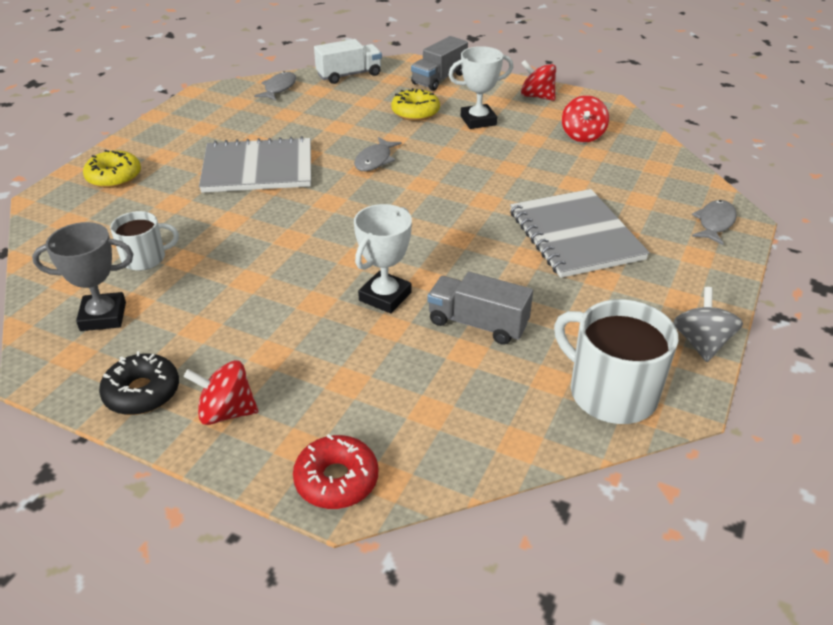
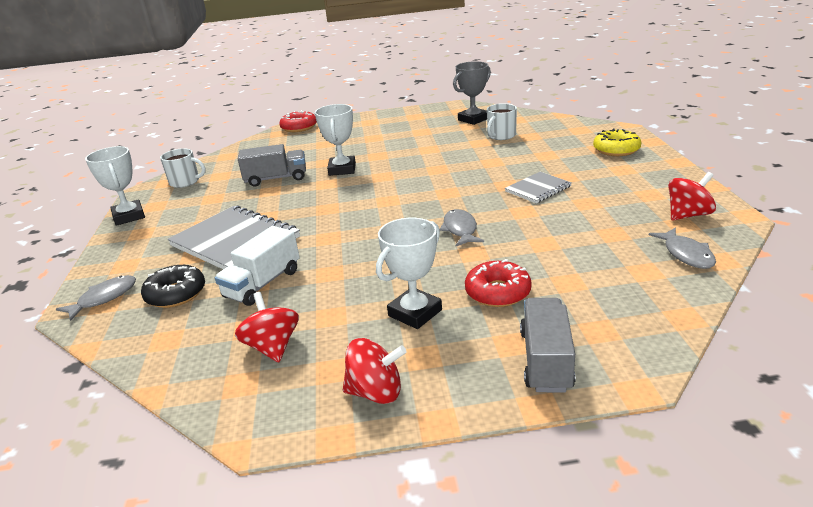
camera: 150 degrees right, 10 degrees down
(142, 392) = (410, 115): black donut -> black donut (176, 294)
(226, 412) = (366, 123): red spinning top -> red spinning top (688, 215)
(258, 168) = (538, 189): grey notebook -> grey notebook, size x0.53
(349, 75) = (659, 308): white truck -> white truck (262, 284)
(415, 112) = (498, 292): yellow donut -> red donut
(610, 392) = (185, 182): white mug -> white mug, size x0.59
(701, 343) = (129, 216): grey spinning top -> white trophy
(714, 223) = (104, 298): grey fish -> grey fish turned 135 degrees counterclockwise

